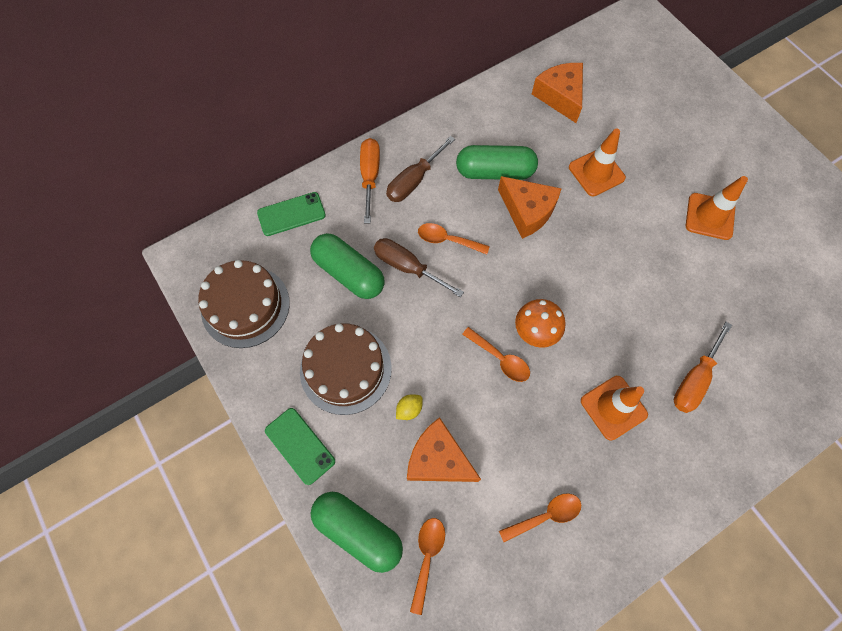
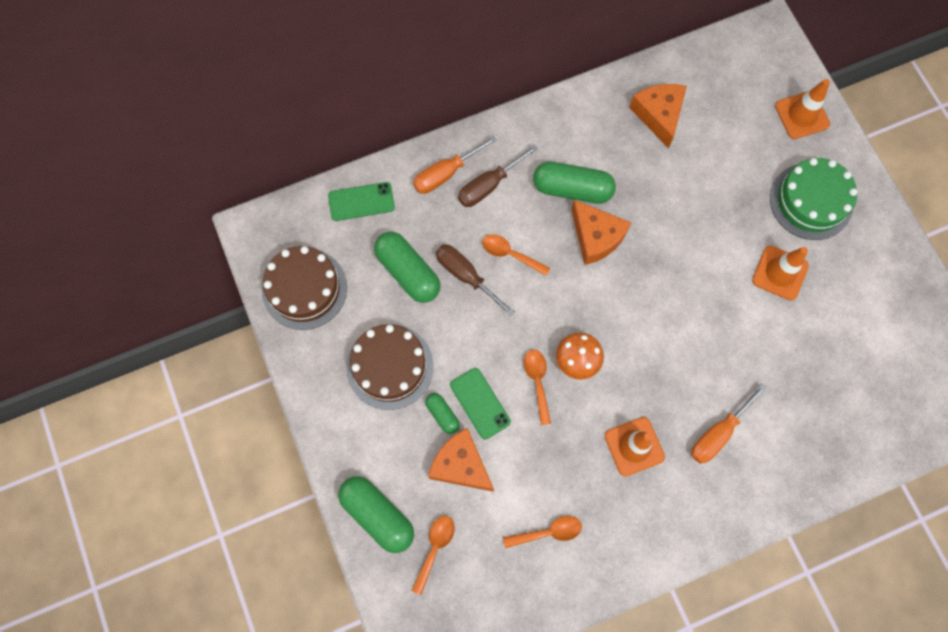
camera: 10 degrees right, 5 degrees up
(299, 446) = (337, 430): green phone -> green phone (480, 403)
(370, 176) = (445, 174): orange screwdriver -> orange screwdriver turned 135 degrees counterclockwise
(409, 409) = (442, 414): yellow lemon -> green capsule
(500, 359) = (537, 382): orange spoon -> orange spoon turned 150 degrees counterclockwise
(596, 172) = (676, 207): orange traffic cone -> orange traffic cone (802, 115)
(719, 149) = (811, 201): none -> green cake

